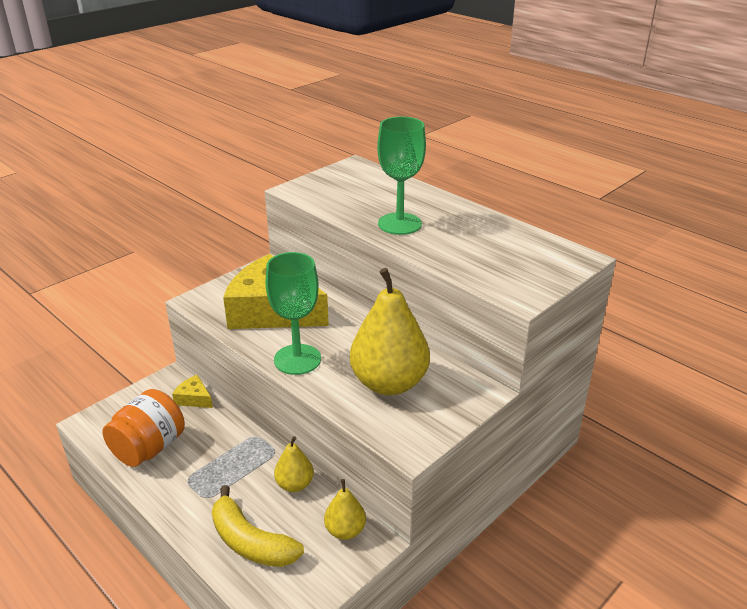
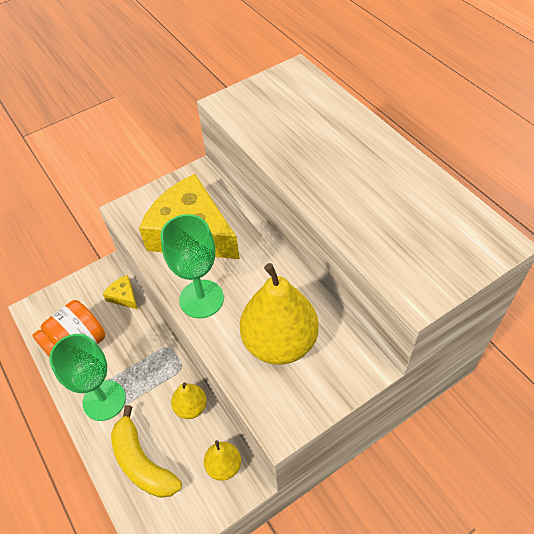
camera: 15 degrees right, 20 degrees up
(399, 224) = (319, 167): green goblet -> green goblet (104, 400)

